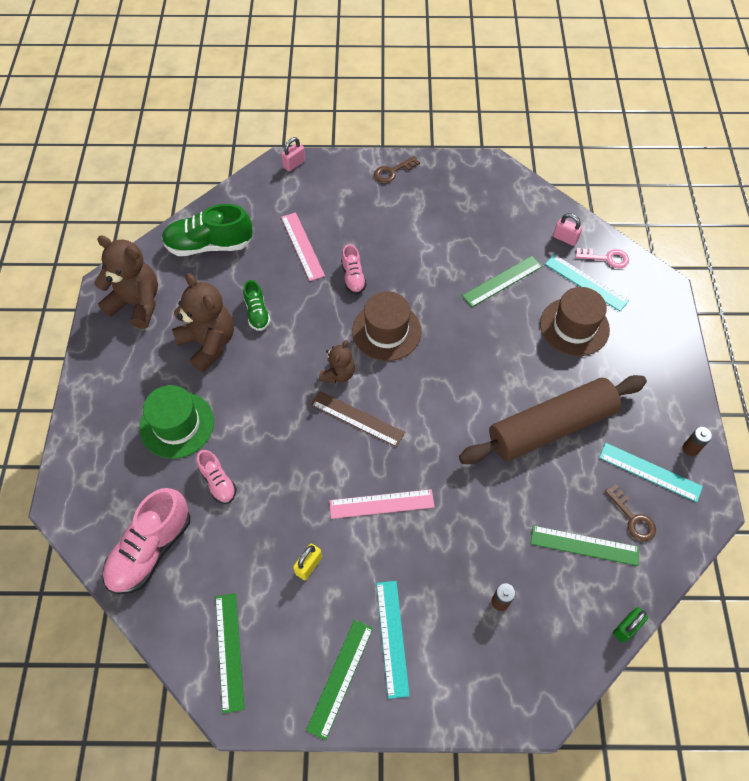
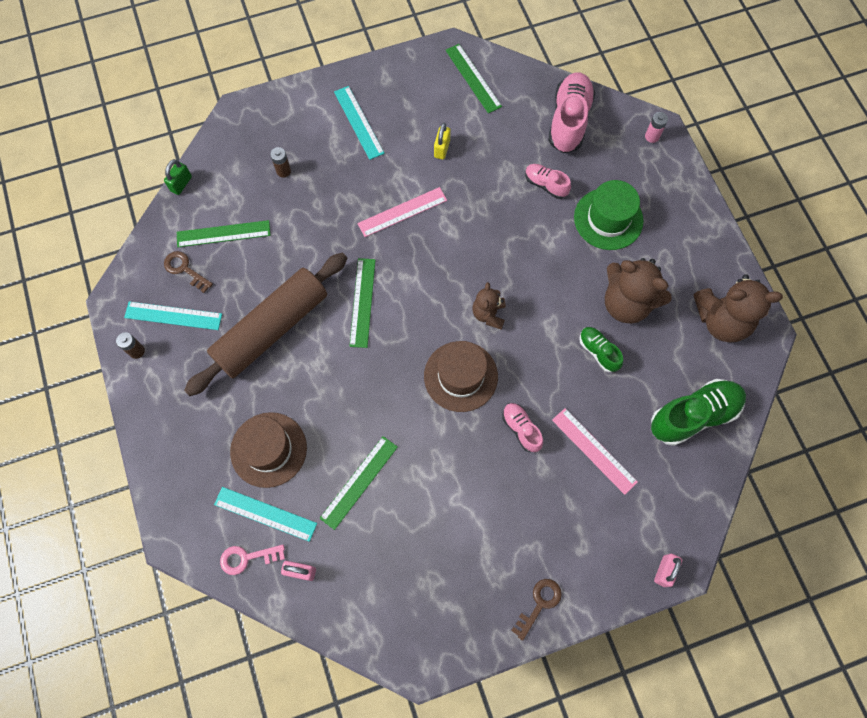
camera: 160 degrees right, 10 degrees up
(75, 498) = (652, 136): none -> pink battery
(340, 678) = (386, 87): green ruler -> green ruler (362, 302)
(357, 418) = (452, 277): brown ruler -> none

